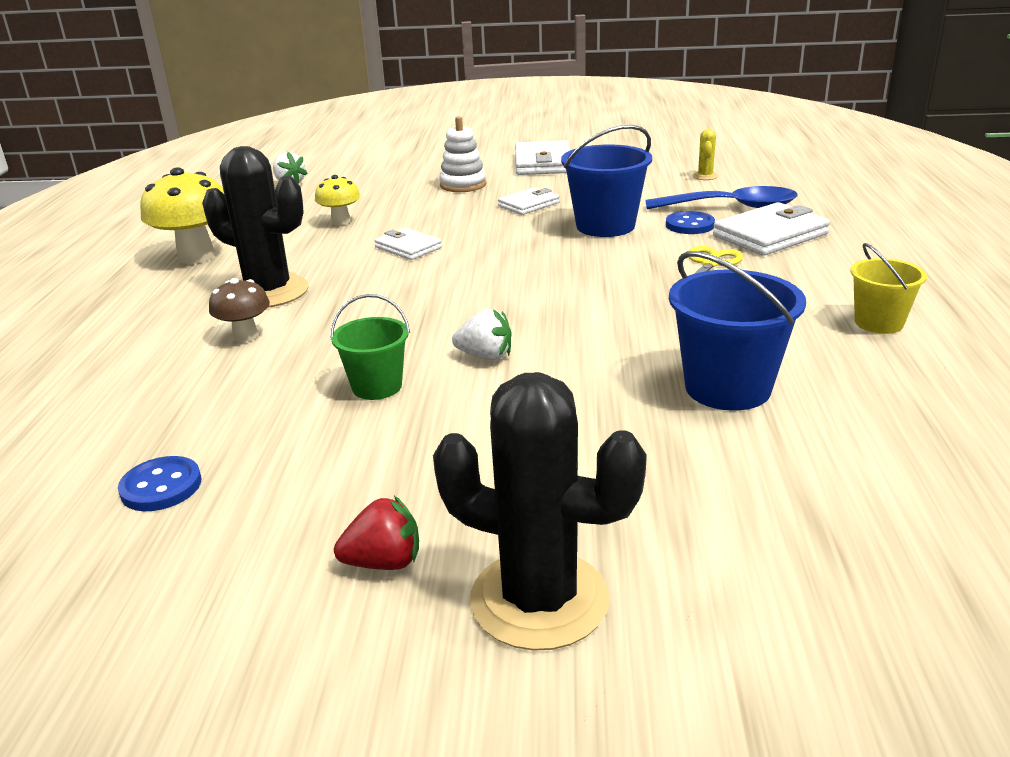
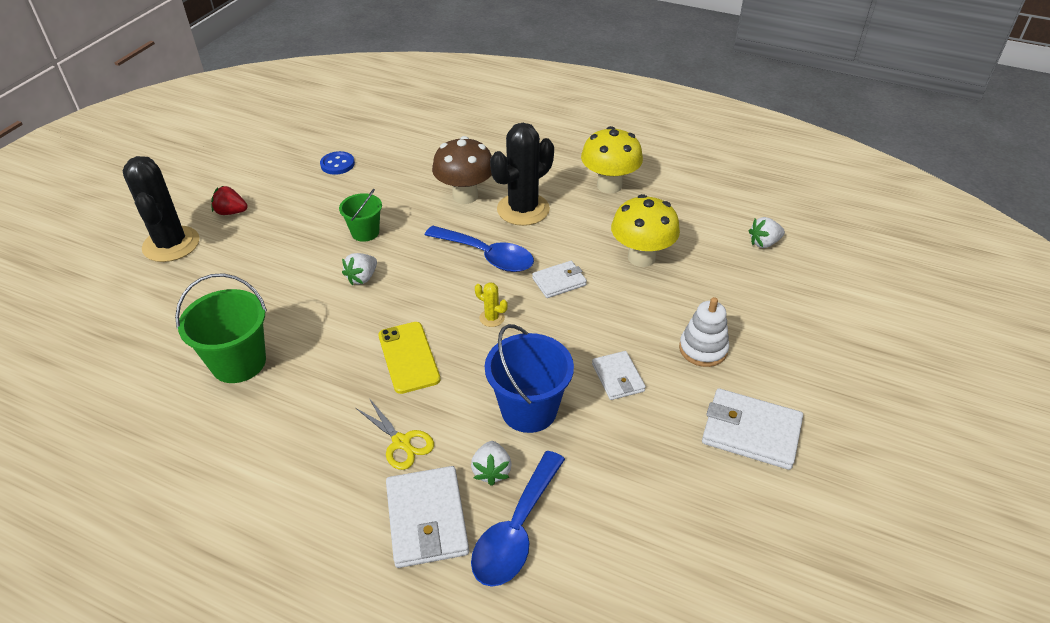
camera: 110 degrees right, 15 degrees up
(245, 336) = (465, 196): brown mushroom -> brown mushroom, size x1.75
(341, 222) = (641, 257): yellow mushroom -> yellow mushroom, size x1.75
(384, 291) = (487, 256): none -> blue spoon
(384, 562) = (231, 212): red strawberry -> red strawberry turned 90 degrees clockwise
(539, 600) = (171, 244): black cactus -> black cactus turned 60 degrees counterclockwise
(598, 289) = (408, 357): none -> yellow phone
(689, 225) = (491, 471): blue button -> white strawberry
(705, 176) = (629, 562): yellow cactus -> yellow cactus (492, 318)
(727, 388) = (238, 362): blue bucket -> green bucket
(878, 323) = (232, 487): yellow bucket -> none

